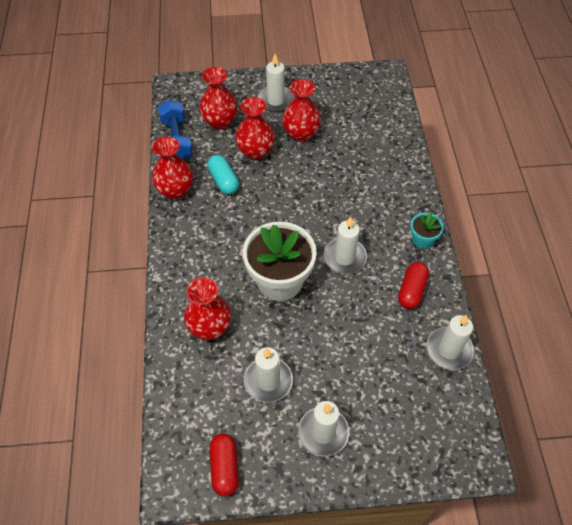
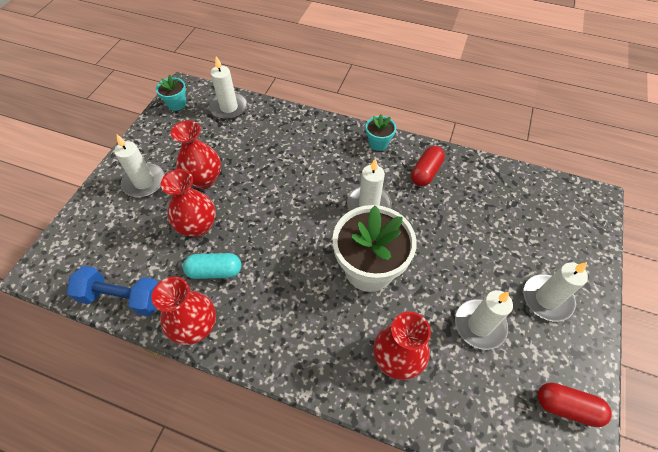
camera: 65 degrees left, 0 degrees up
(220, 122) = (132, 244): red vase -> none
(366, 78) = (177, 104): none -> turquoise flower pot
(411, 291) = (426, 172): red capsule -> red capsule turned 75 degrees clockwise
(449, 350) = (492, 173): white candle -> white candle (229, 107)

